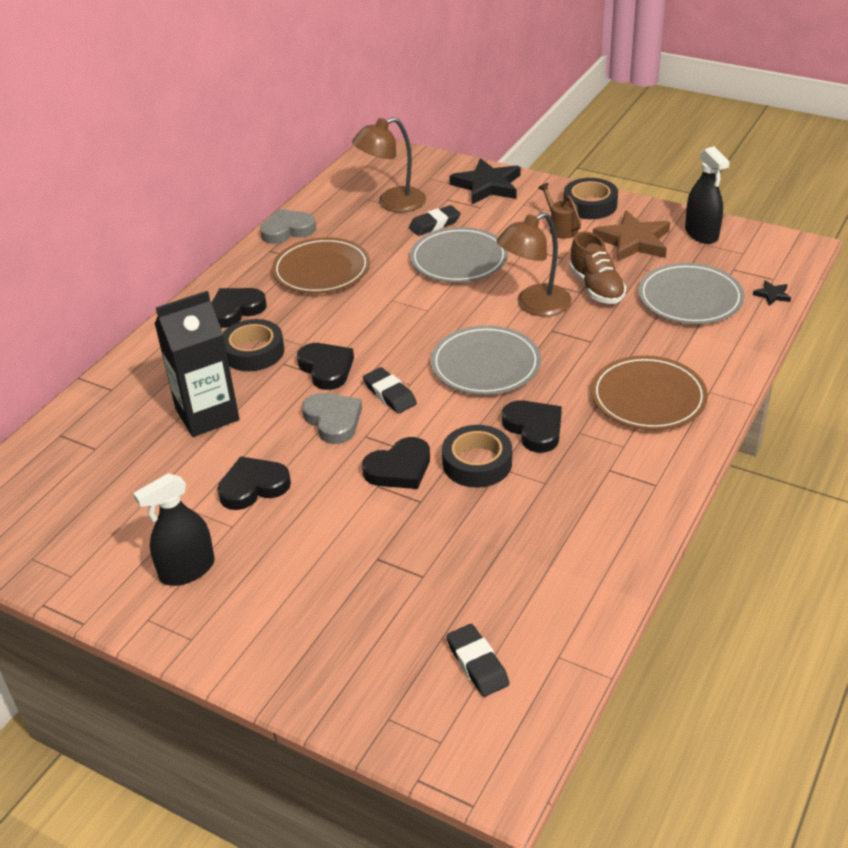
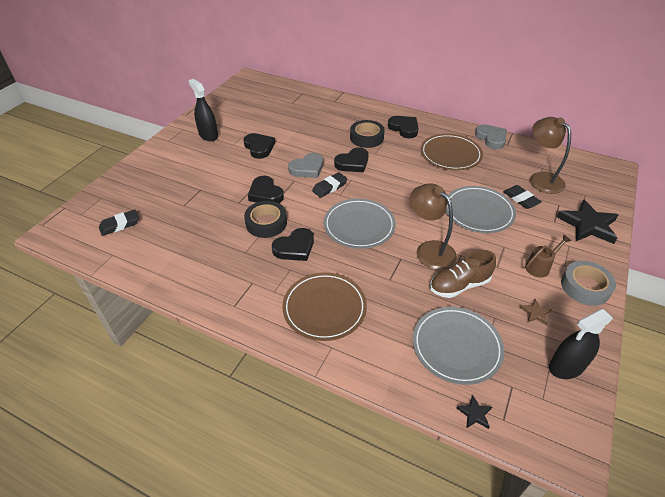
camera: 85 degrees right, 5 degrees up
(207, 414) = (314, 129): black carton -> none
(590, 205) = (585, 287): black tape -> grey tape
(633, 241) = (535, 313): brown star -> brown star, size x0.44

